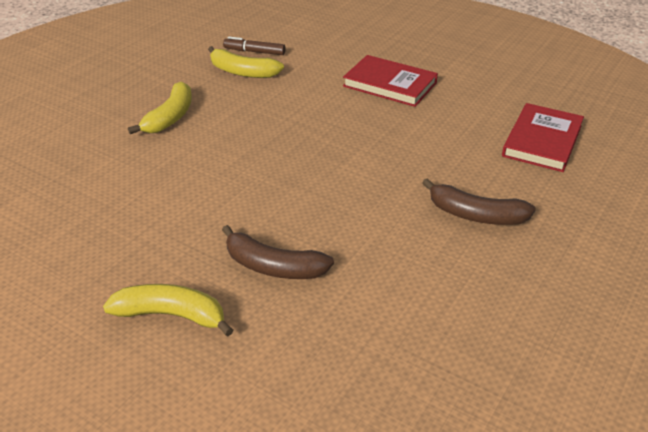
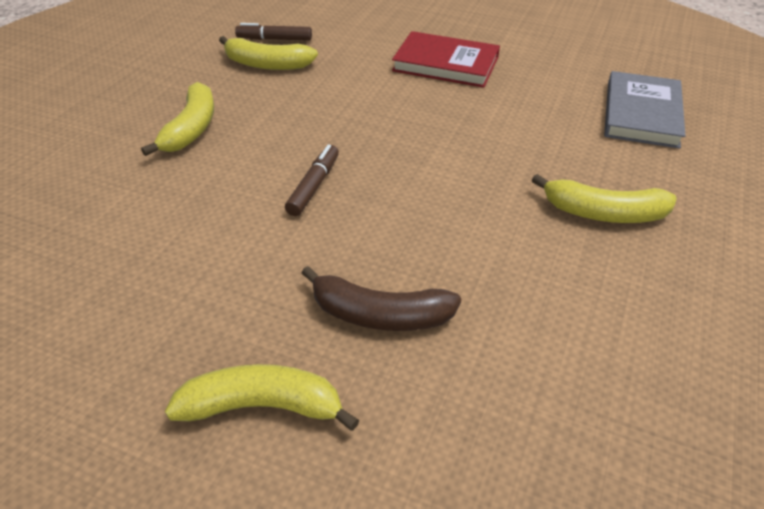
camera: 10 degrees left, 5 degrees up
(252, 170) = (314, 186): none -> brown marker
(476, 215) = (603, 213): brown banana -> yellow banana
(542, 141) = (641, 114): red book -> grey book

